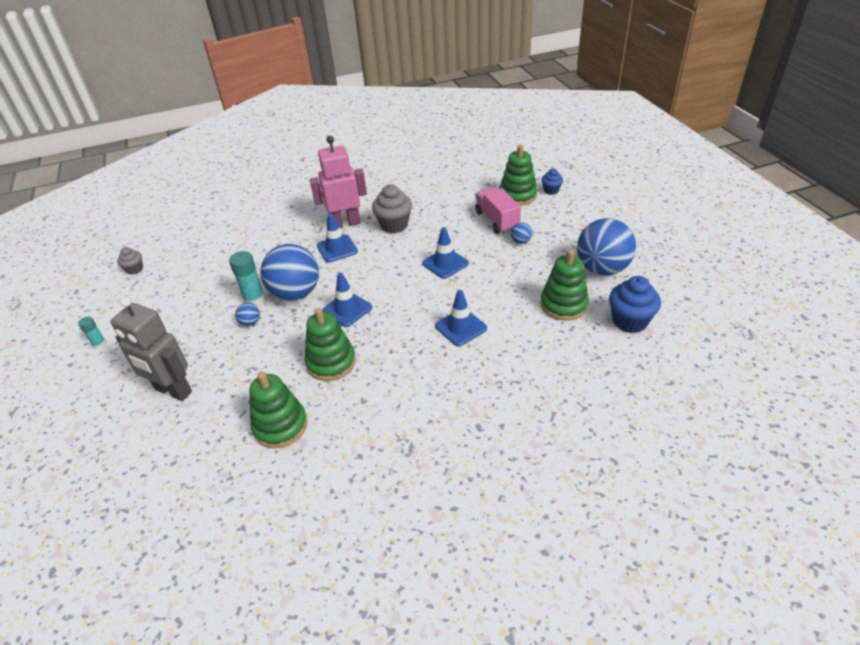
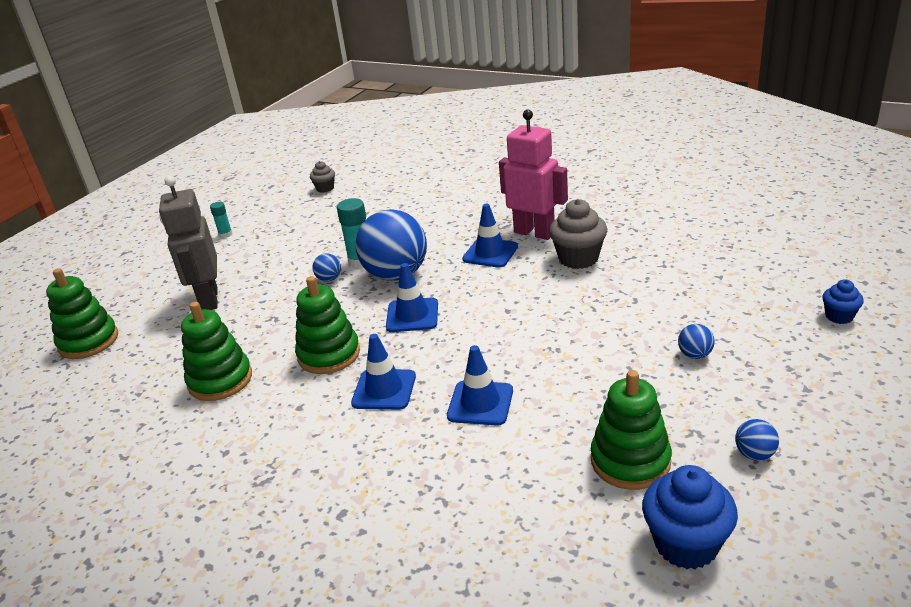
camera: 50 degrees right, 10 degrees down
(445, 263) = (568, 327): blue traffic cone -> blue traffic cone (384, 390)
(497, 220) = (703, 314): pink truck -> none
(517, 195) = (779, 299): green stacking toy -> green stacking toy (88, 341)
(602, 269) = (754, 454): blue ball -> blue ball, size x0.41

